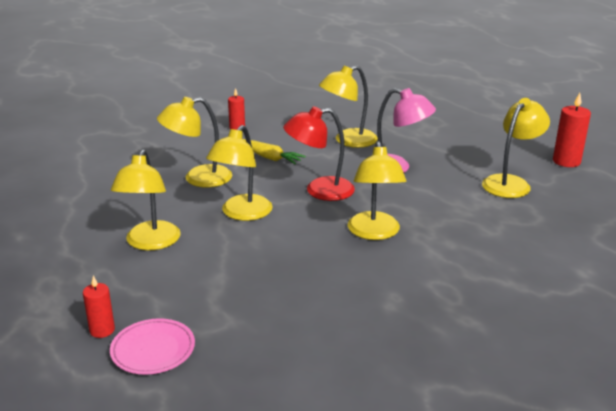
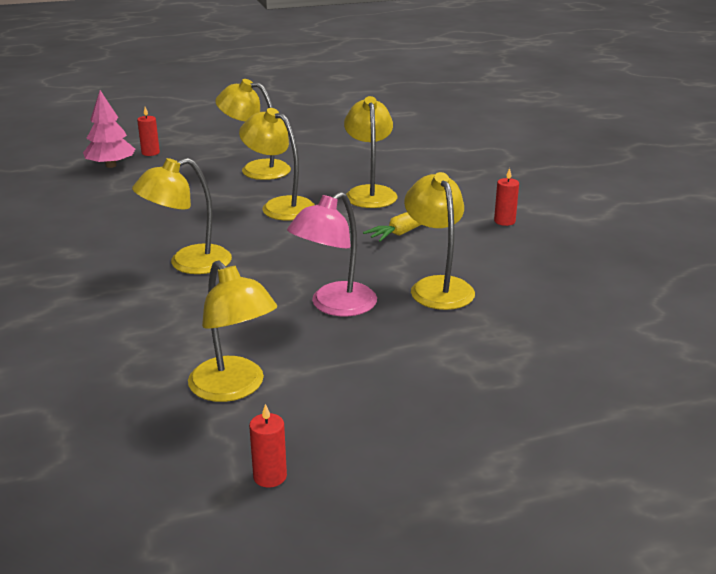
camera: 105 degrees right, 0 degrees up
(153, 350) = (111, 165): pink plate -> pink tree
(319, 190) = (303, 248): red lamp -> none
(374, 233) = (188, 264): yellow lamp -> yellow lamp turned 45 degrees counterclockwise
(566, 161) = (270, 476): red candle -> red candle, size x0.63

